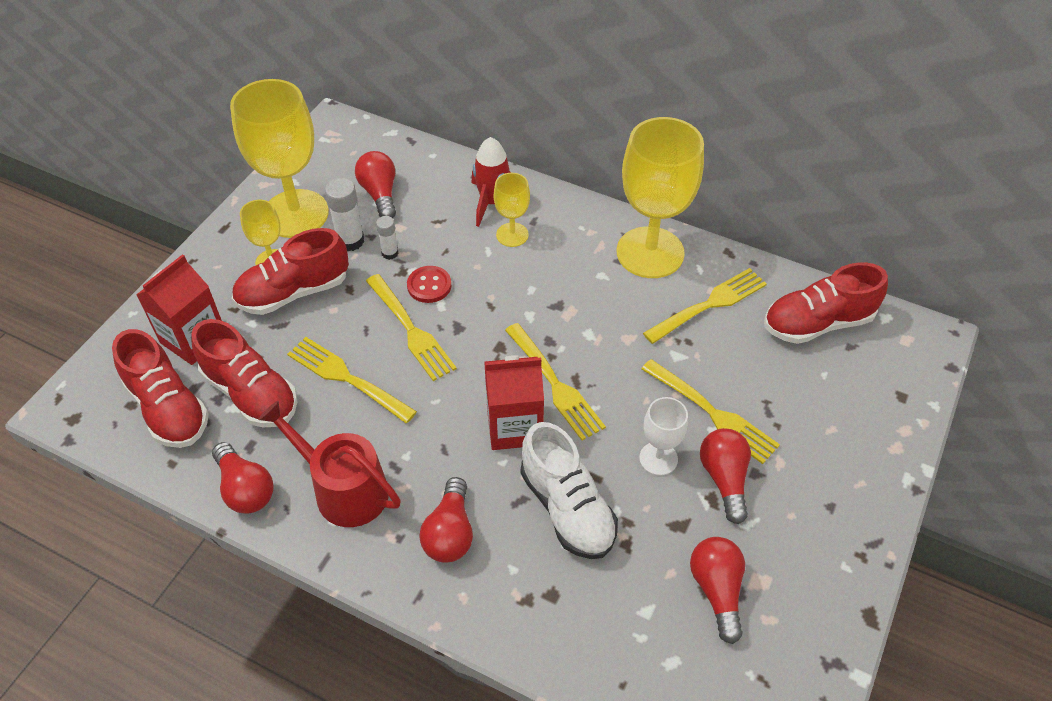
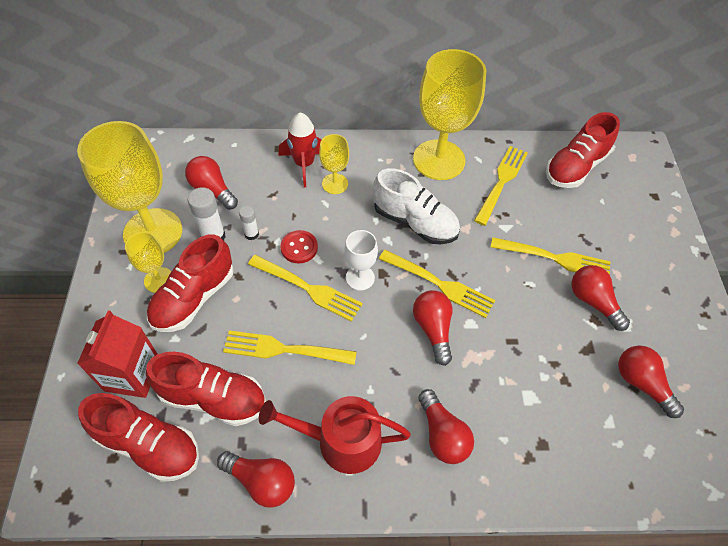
camera: 30 degrees left, 5 degrees up
(514, 426) = (433, 329): red carton -> red light bulb
(567, 508) = (509, 373): white shoe -> white shoe (415, 222)
(658, 458) = (543, 307): white goblet -> white goblet (360, 278)

